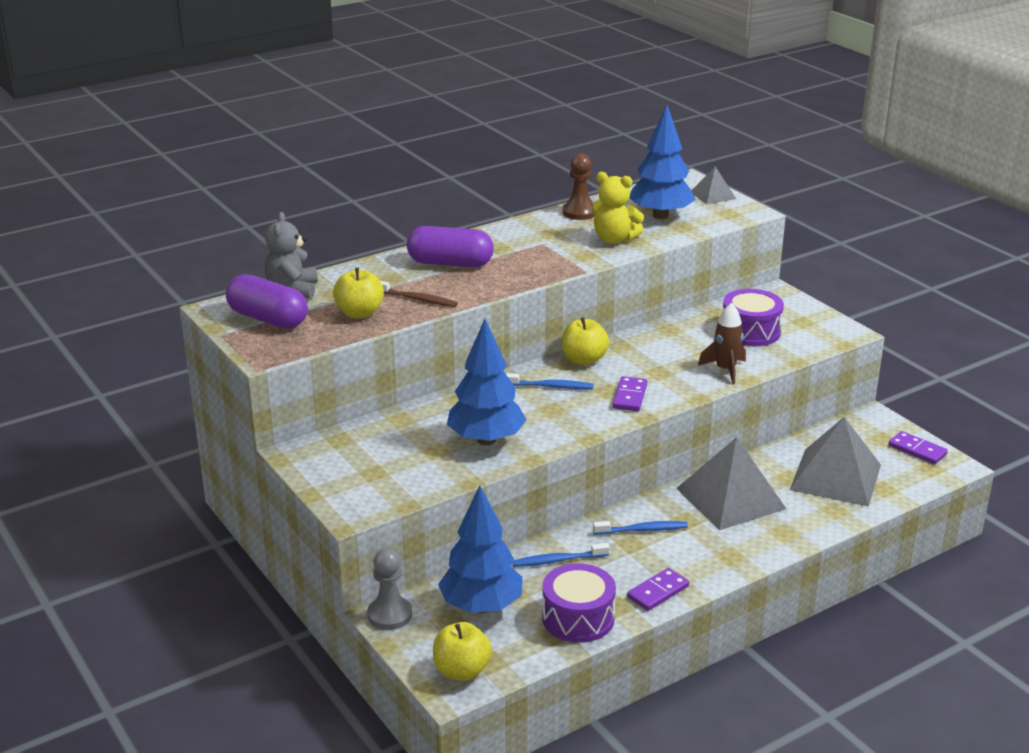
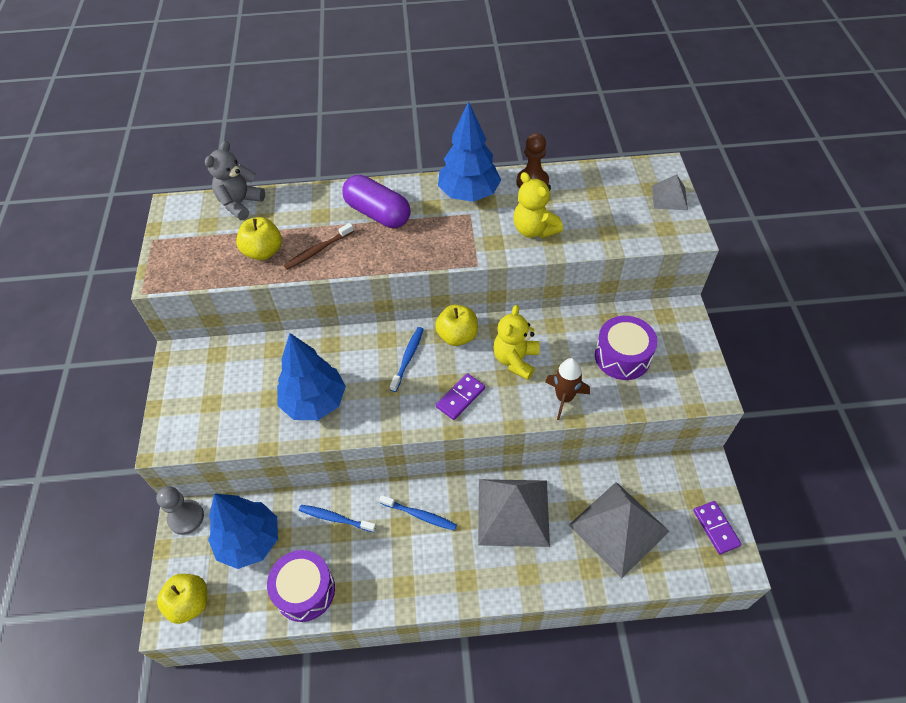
camera: 30 degrees right, 25 degrees up
(268, 319) = (196, 233): purple capsule -> none
(417, 299) = (318, 250): brown toothbrush -> brown toothbrush turned 90 degrees clockwise
(550, 386) = (408, 358): blue toothbrush -> blue toothbrush turned 105 degrees counterclockwise
(656, 359) = (515, 360): none -> yellow teddy bear
(658, 592) = (381, 592): purple domino -> none
(660, 216) = (599, 210): blue tree -> blue tree (469, 194)

